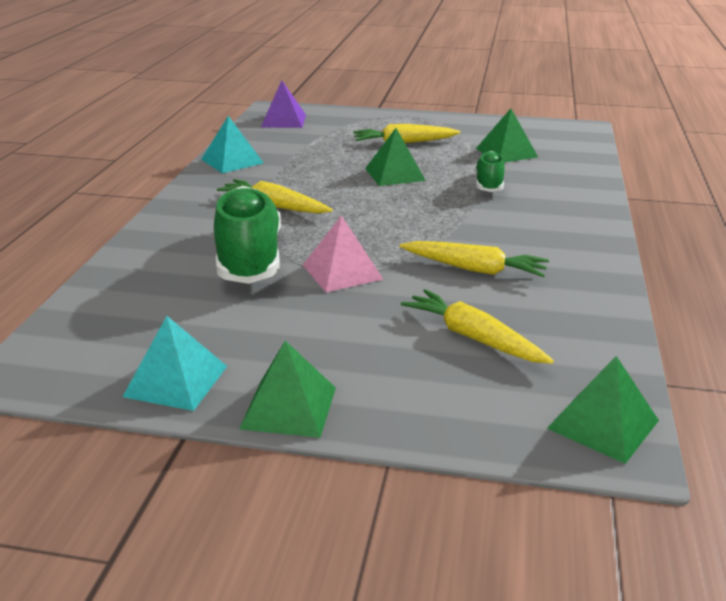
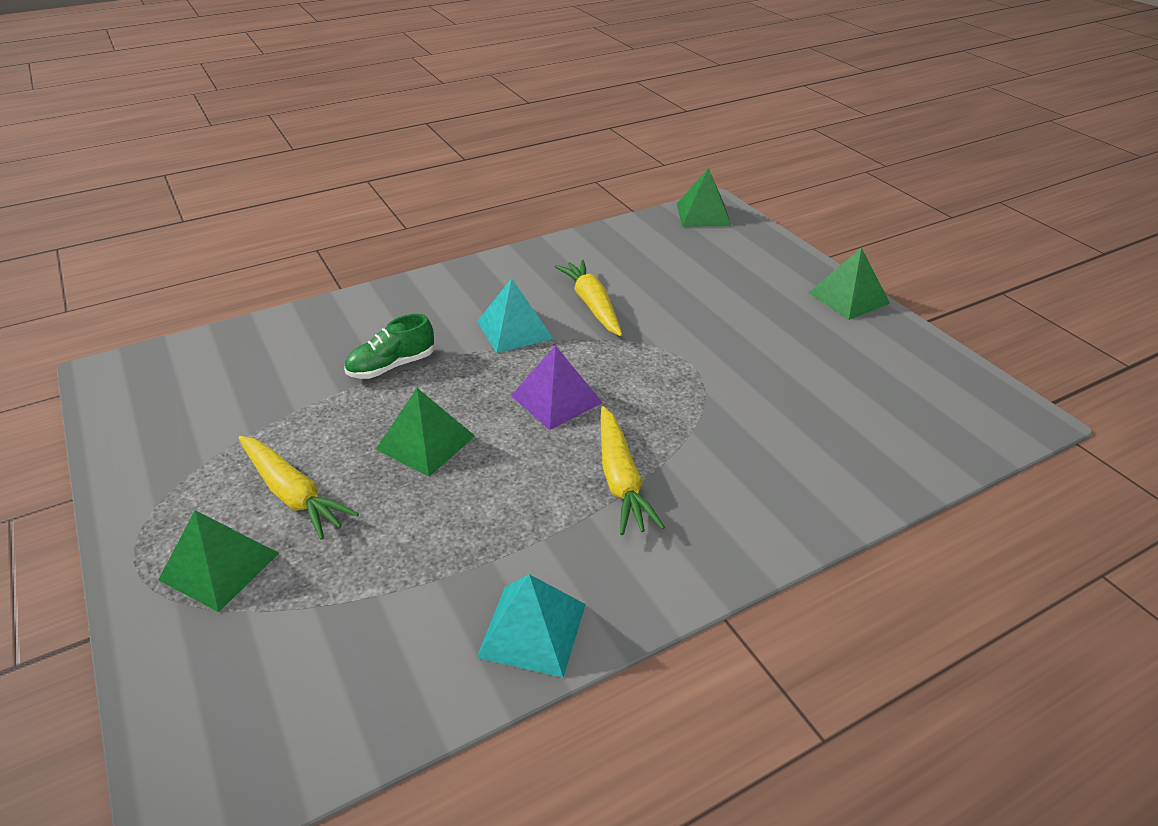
camera: 130 degrees left, 10 degrees up
(176, 381) = (905, 349): turquoise pyramid -> turquoise pyramid (514, 329)
(249, 258) = (738, 421): green shoe -> none
(283, 121) = (273, 718): purple pyramid -> purple pyramid (556, 399)
(342, 271) = (684, 360): pink pyramid -> none
(473, 338) = (685, 272): yellow carrot -> none
(506, 152) = (265, 393): green pyramid -> green pyramid (219, 566)

